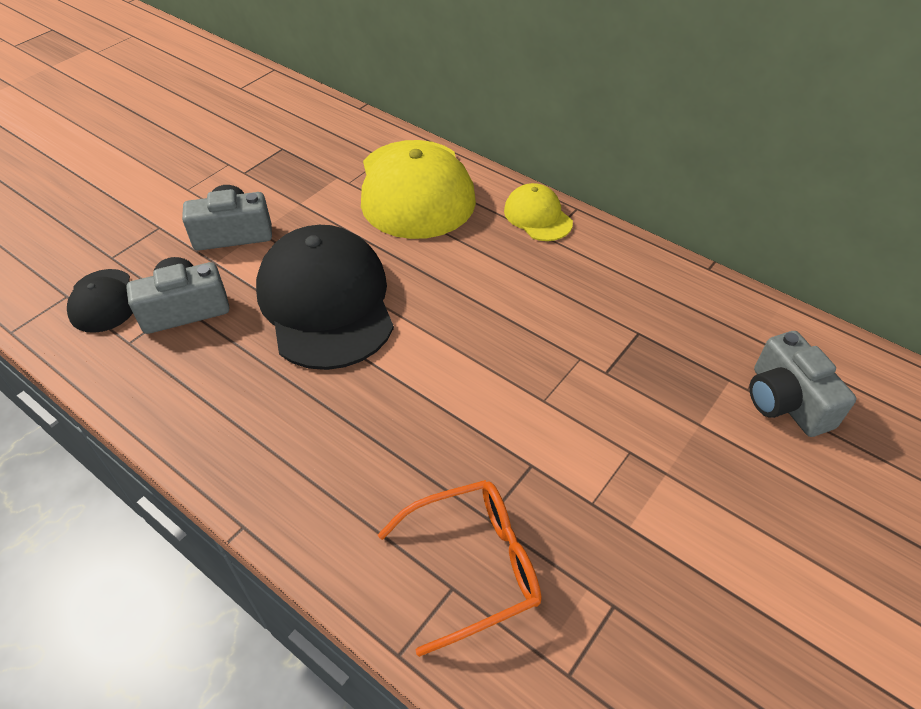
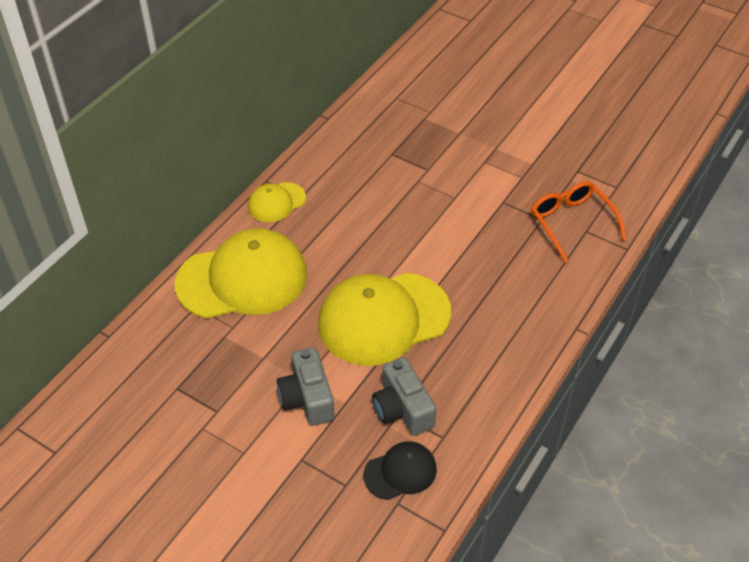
camera: 95 degrees left, 0 degrees up
(326, 302) = (383, 318): black cap -> yellow cap
(785, 401) = (436, 98): grey camera -> none

